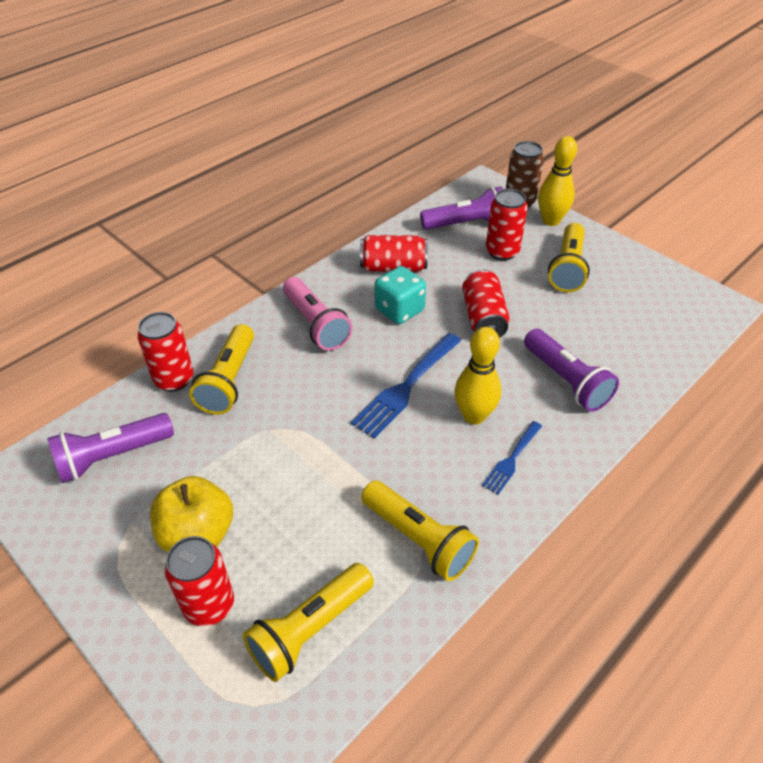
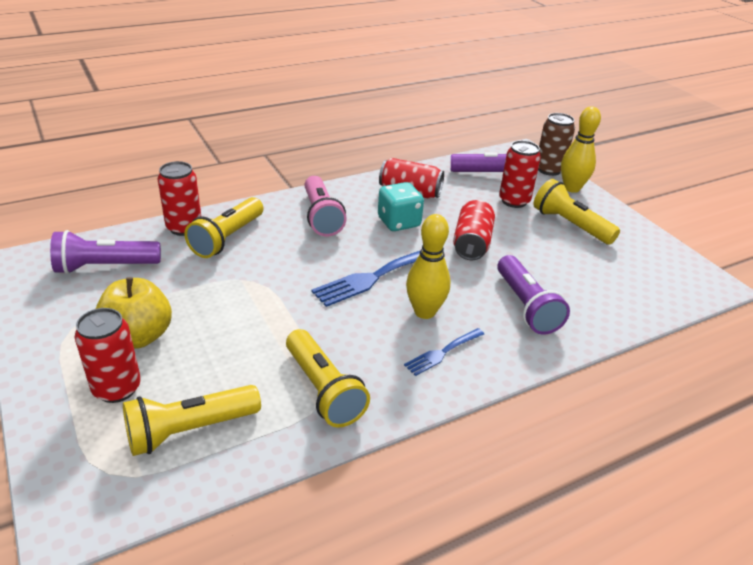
camera: 15 degrees right, 10 degrees down
(567, 268) = (570, 225): yellow flashlight -> yellow flashlight turned 105 degrees clockwise

